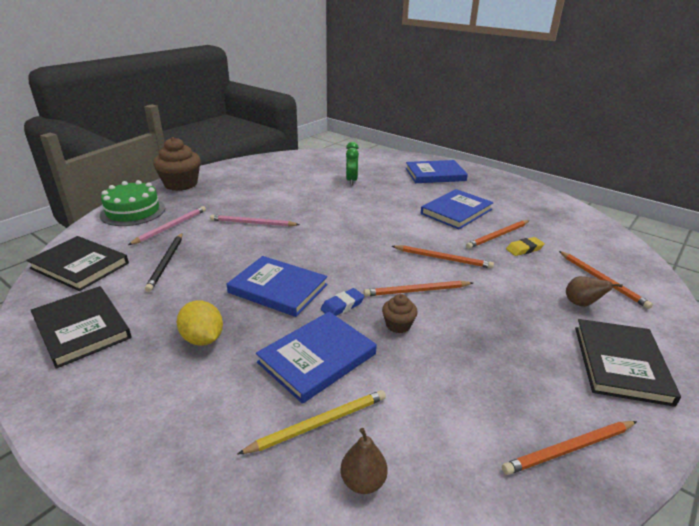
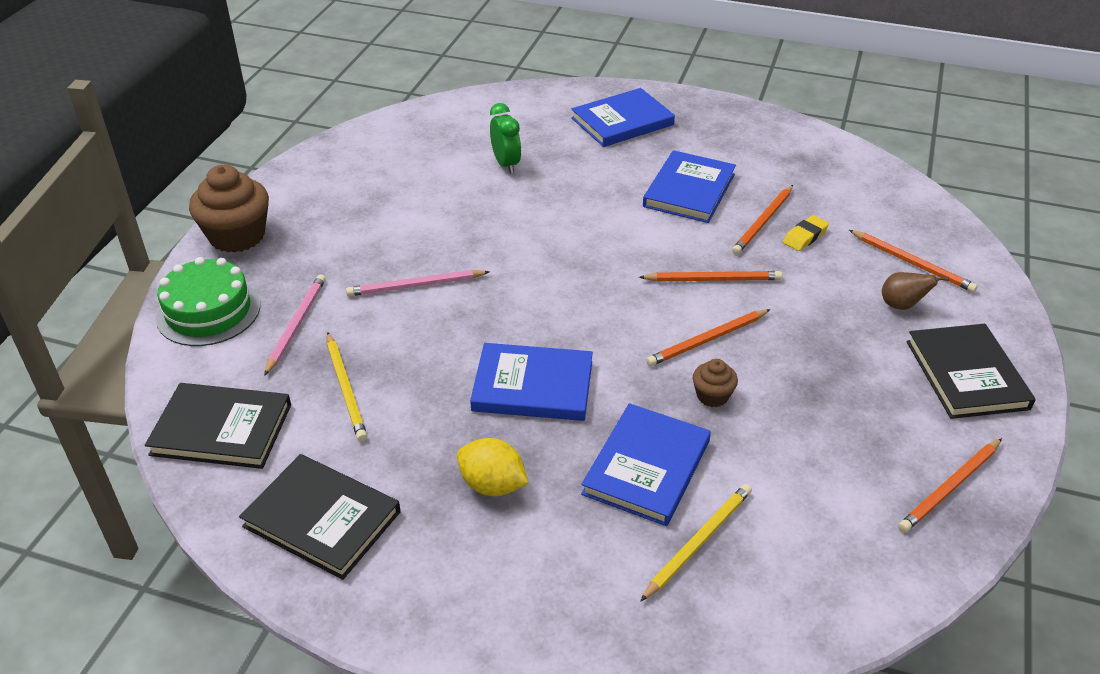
camera: 20 degrees left, 10 degrees up
(166, 263) = (346, 389): black pencil -> yellow pencil
(342, 306) = (631, 388): blue eraser -> none
(363, 481) = (777, 584): brown pear -> none

